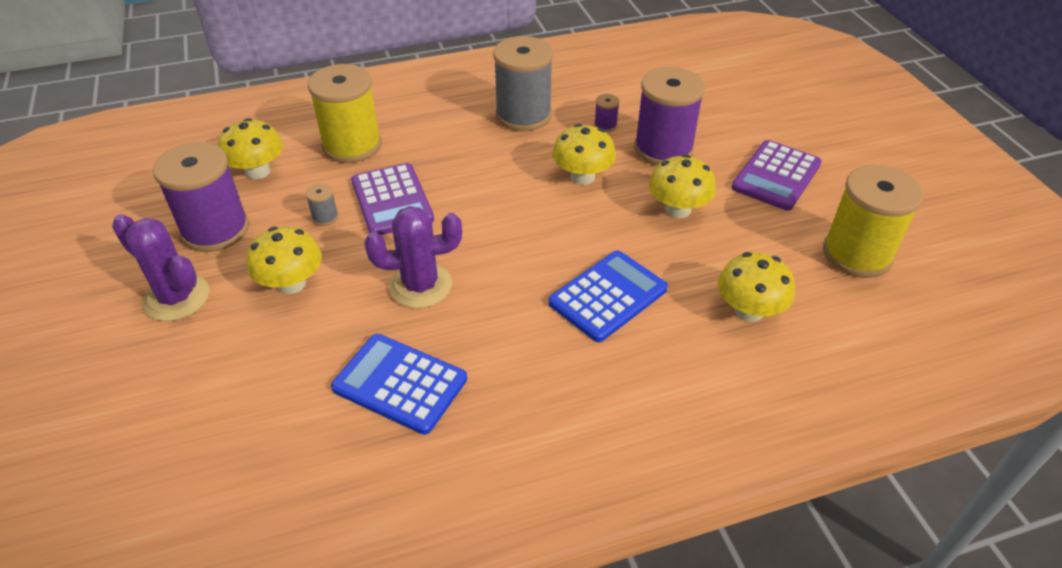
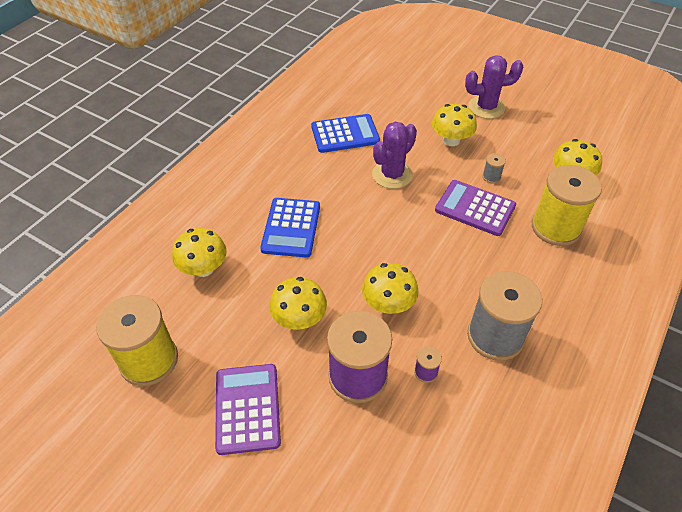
camera: 140 degrees right, 5 degrees up
(215, 230) = (527, 139): purple spool -> none

